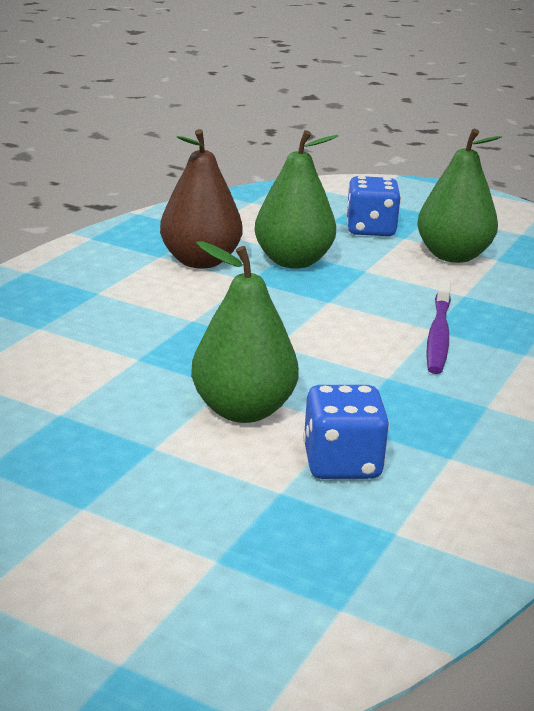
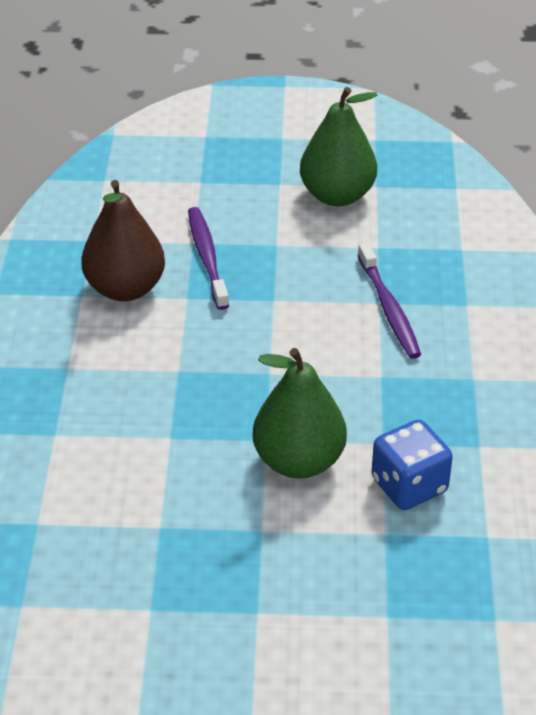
camera: 25 degrees left, 15 degrees up
(293, 261) = (207, 257): green pear -> purple toothbrush
(370, 229) = (243, 183): blue dice -> none

